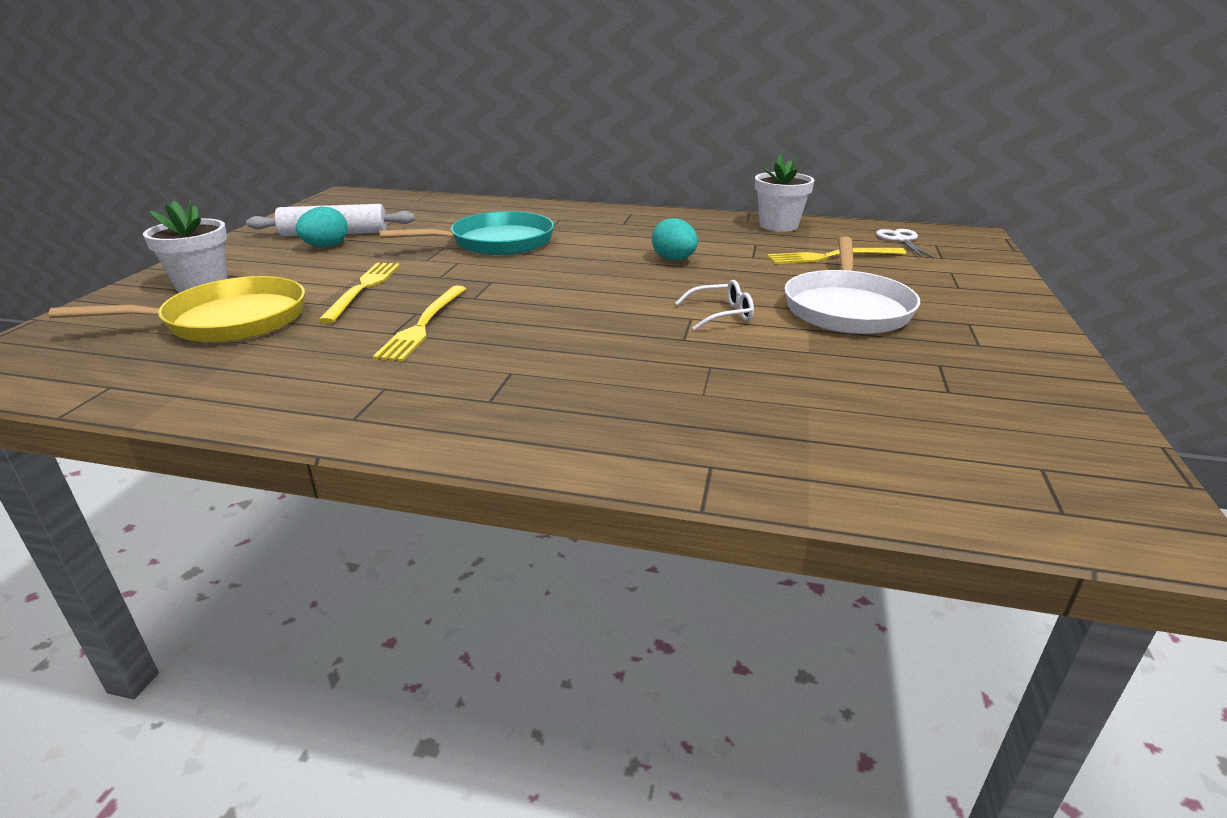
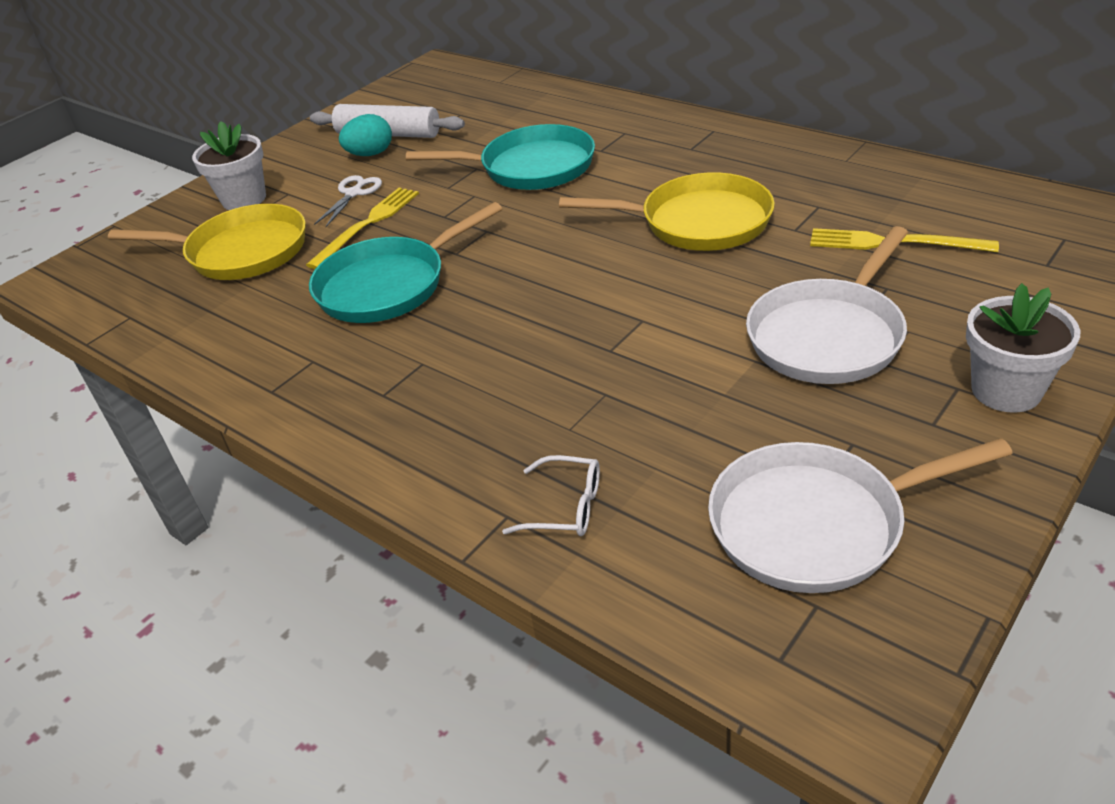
camera: 30 degrees right, 10 degrees up
(423, 325) = (388, 285): yellow fork -> turquoise pan
(674, 260) = (698, 222): turquoise egg -> yellow pan
(721, 314) = (677, 321): white glasses -> white glasses (565, 507)
(778, 225) = (879, 174): white flower pot -> white flower pot (1006, 390)
(901, 240) = (1022, 223): white scissors -> white scissors (353, 193)
(976, 416) = (816, 524): none -> white pan

